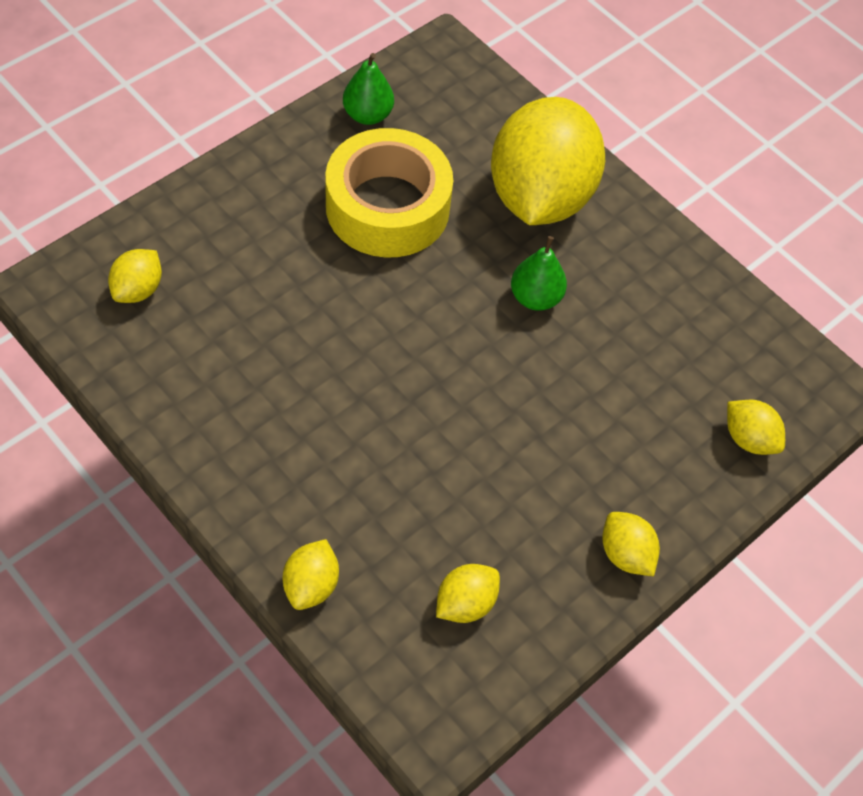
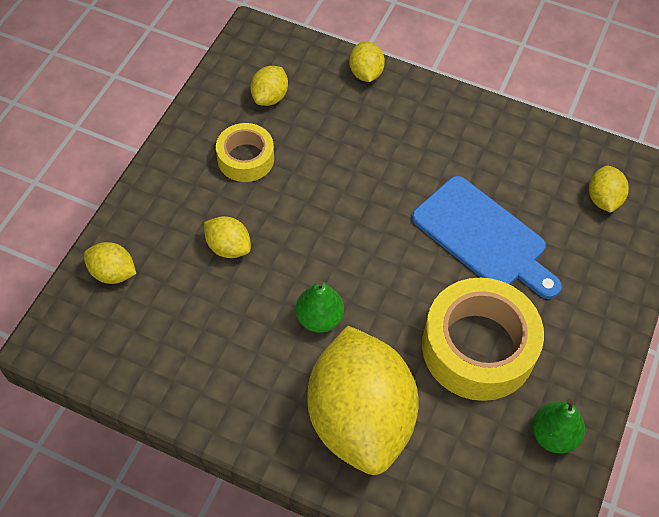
camera: 160 degrees right, 0 degrees up
(306, 306) = (483, 237): none -> blue cutting board
(538, 521) = (245, 158): none -> yellow tape
(625, 554) = (179, 161): yellow lemon -> yellow lemon (228, 247)

